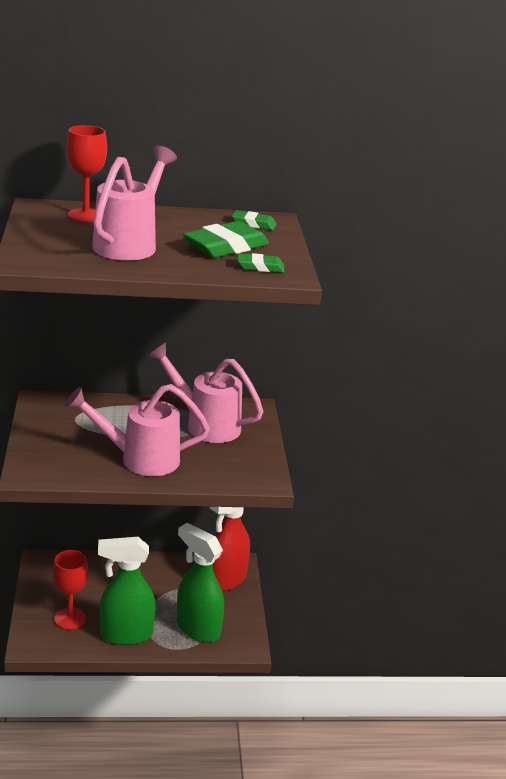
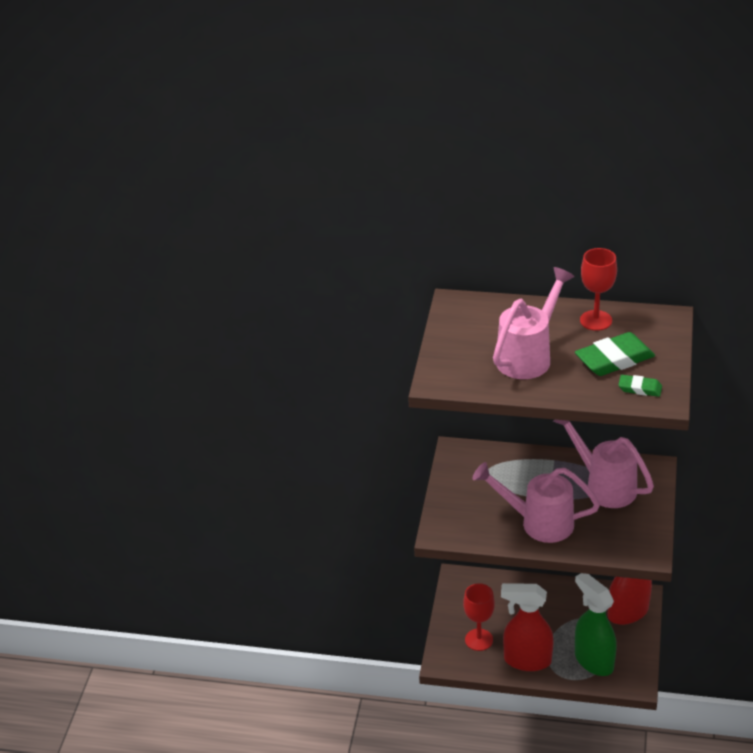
camera: 20 degrees right, 10 degrees up
(86, 215) = (495, 315): red goblet -> red goblet (596, 320)
(125, 634) = (527, 660): green spray bottle -> red spray bottle
(253, 224) = (647, 325): green eraser -> none

